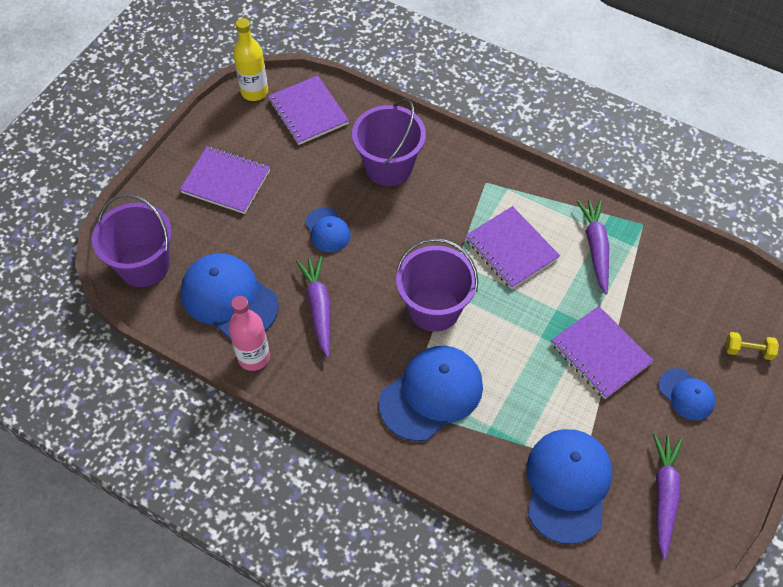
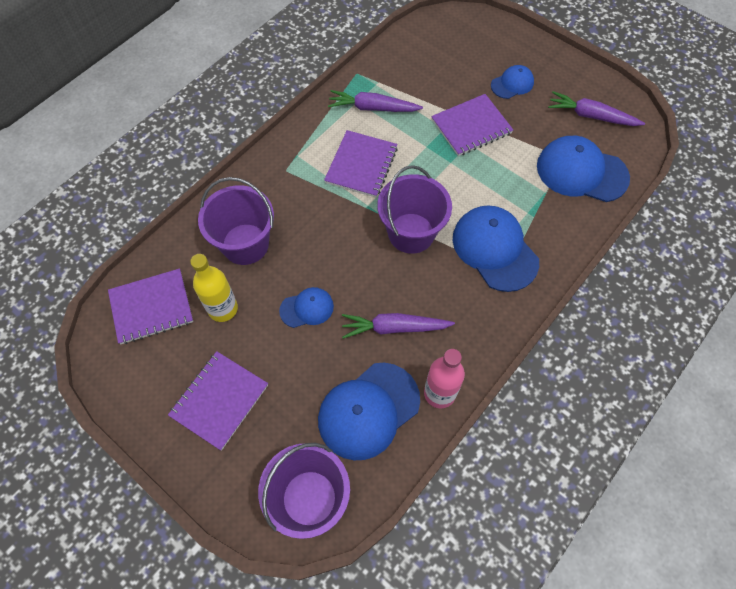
camera: 80 degrees left, 5 degrees up
(254, 92) = (103, 358): yellow bottle -> yellow bottle (223, 309)
(511, 249) = (361, 165): purple notebook -> purple notebook turned 45 degrees counterclockwise
(748, 351) = (480, 40): yellow dumbbell -> none

